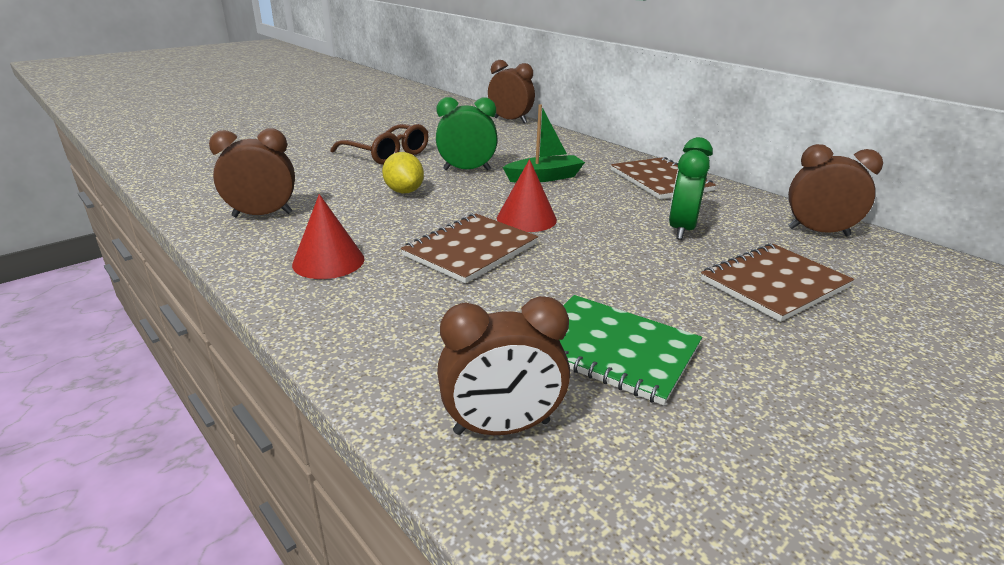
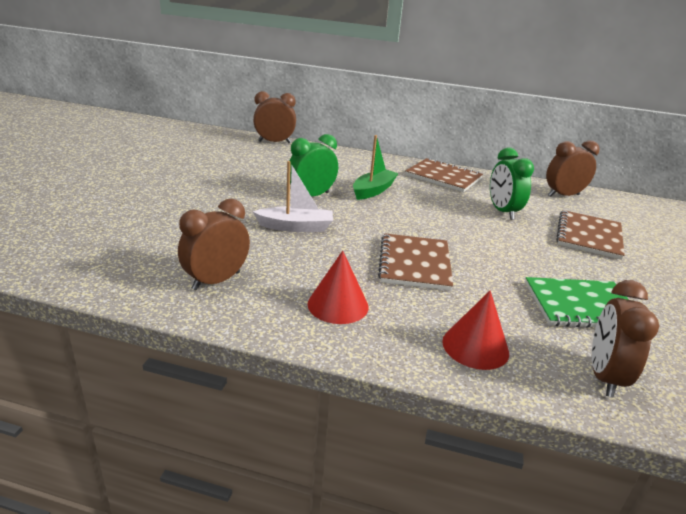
camera: 35 degrees left, 0 degrees up
(386, 154) = (226, 194): brown glasses -> none
(404, 191) = (296, 227): yellow lemon -> white boat
(502, 427) = (604, 376): brown clock -> brown clock turned 150 degrees clockwise
(526, 219) = (411, 228): red cone -> red cone (475, 346)

